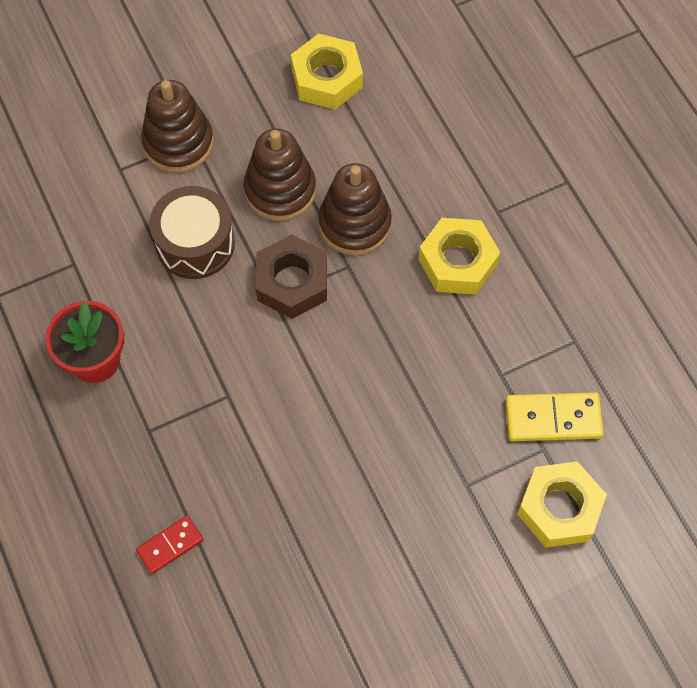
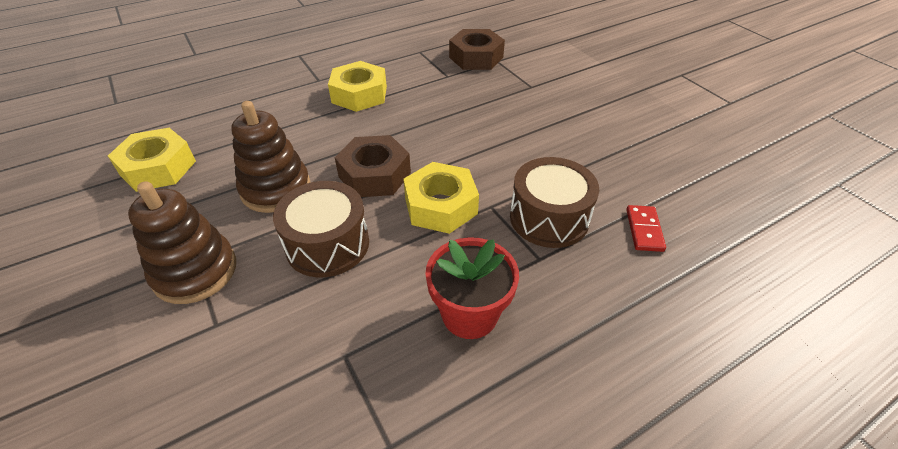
camera: 95 degrees left, 20 degrees down
(170, 545) = (644, 230): red domino -> red domino turned 45 degrees clockwise
(201, 451) = (549, 218): none -> brown drum
(355, 224) = (319, 143): brown stacking toy -> none
(553, 419) = (476, 57): yellow domino -> brown nut
(559, 508) = (535, 55): yellow nut -> yellow nut (441, 206)

